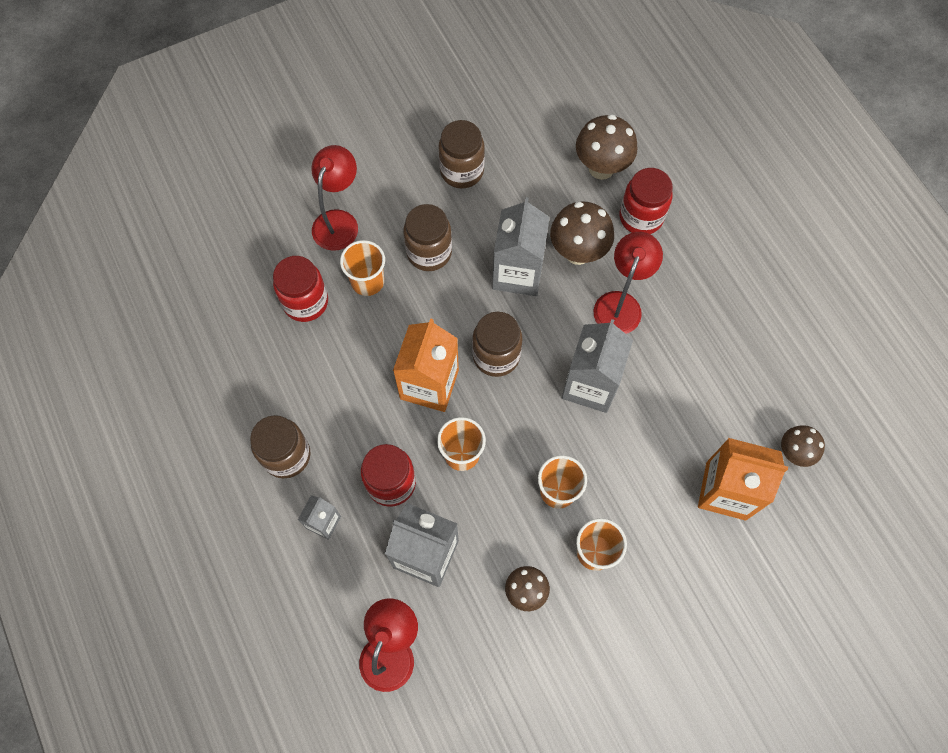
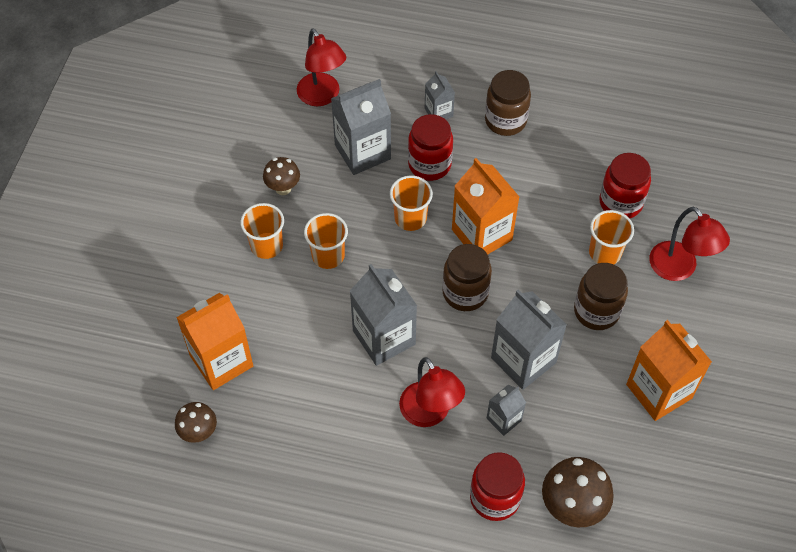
camera: 130 degrees right, 10 degrees down
(462, 171) = (659, 391): brown jar -> orange carton
(578, 252) = (504, 419): brown mushroom -> grey carton

